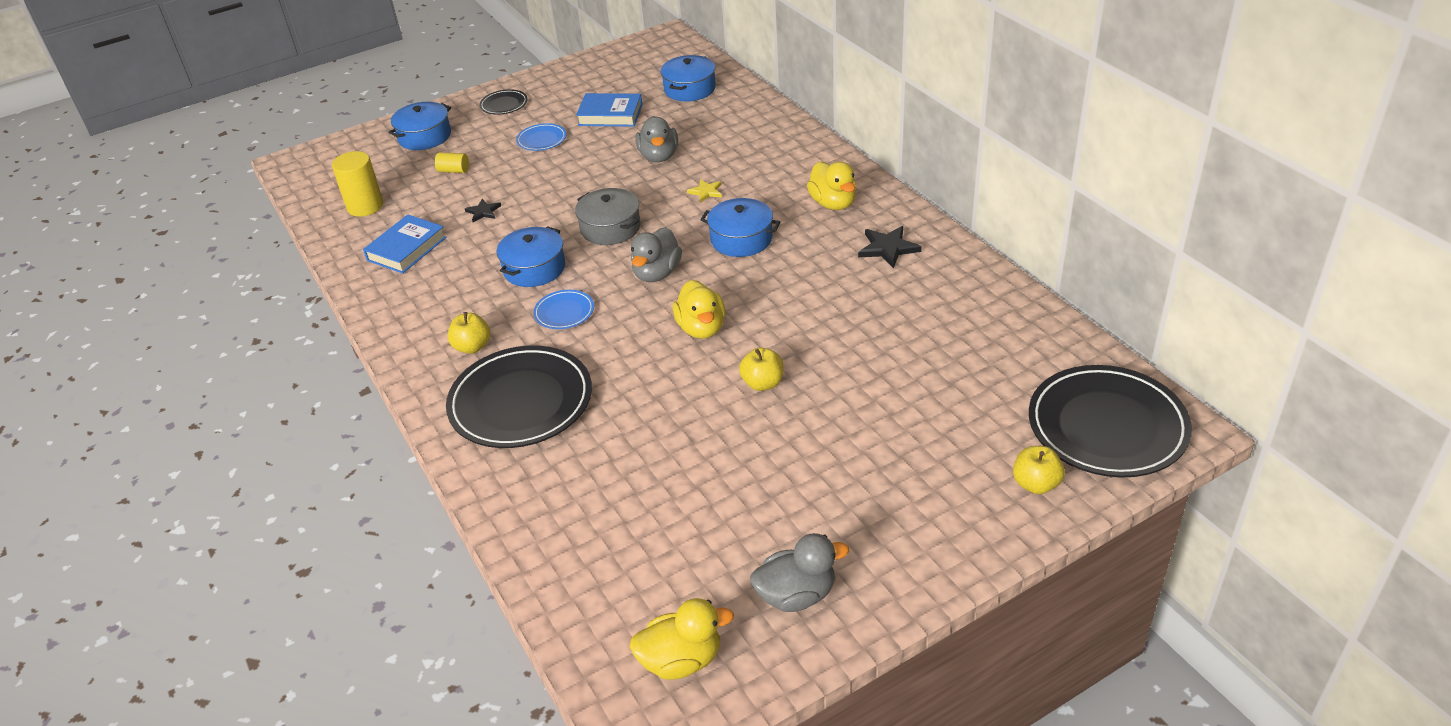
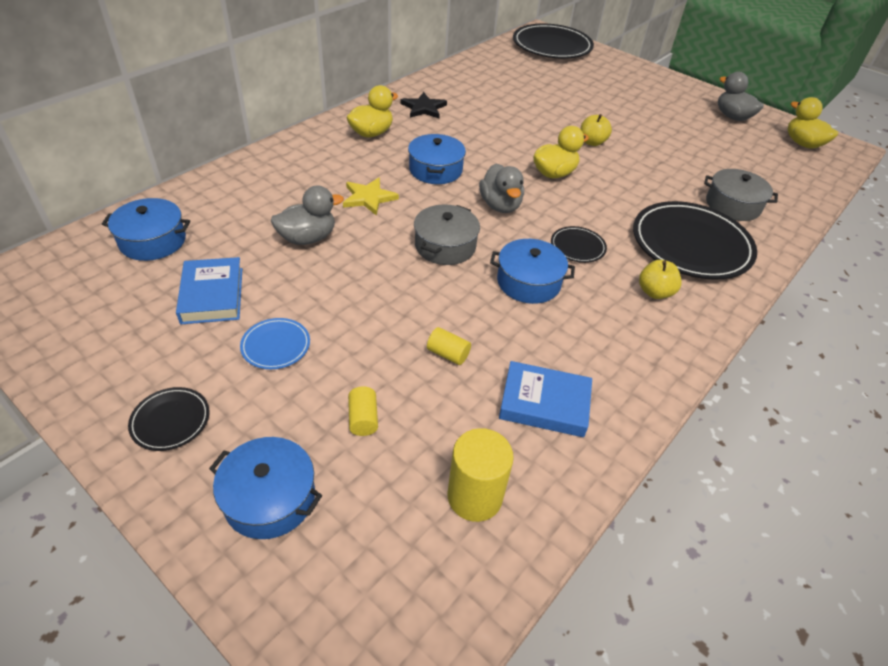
camera: 115 degrees left, 5 degrees up
(483, 212) = (448, 354): black star -> yellow cylinder
(564, 312) = (577, 247): blue plate -> black plate
(569, 475) = (732, 205): none -> grey pot
(657, 273) = (500, 205): grey duck -> grey duck turned 75 degrees clockwise
(706, 192) = (368, 198): yellow star -> yellow star, size x1.60
(1036, 484) = (605, 62): yellow apple -> none

